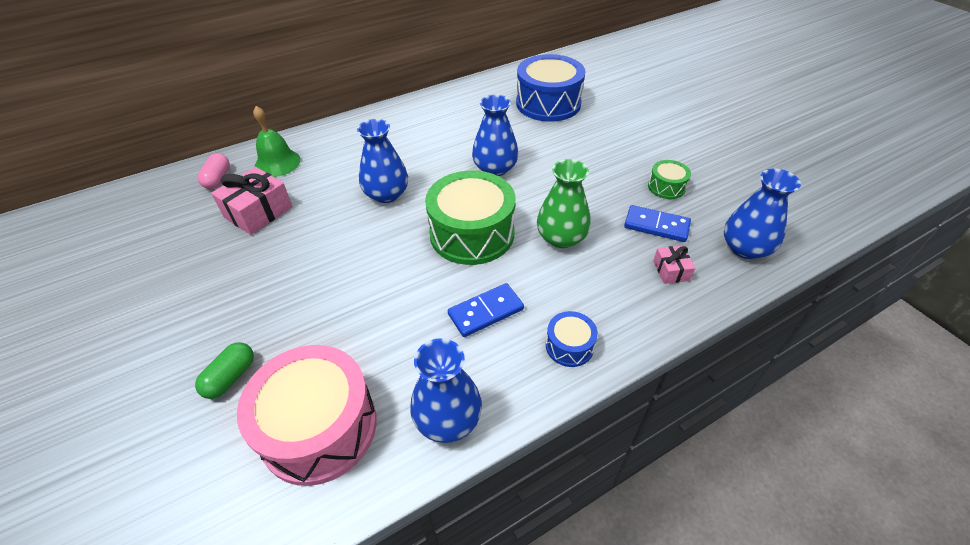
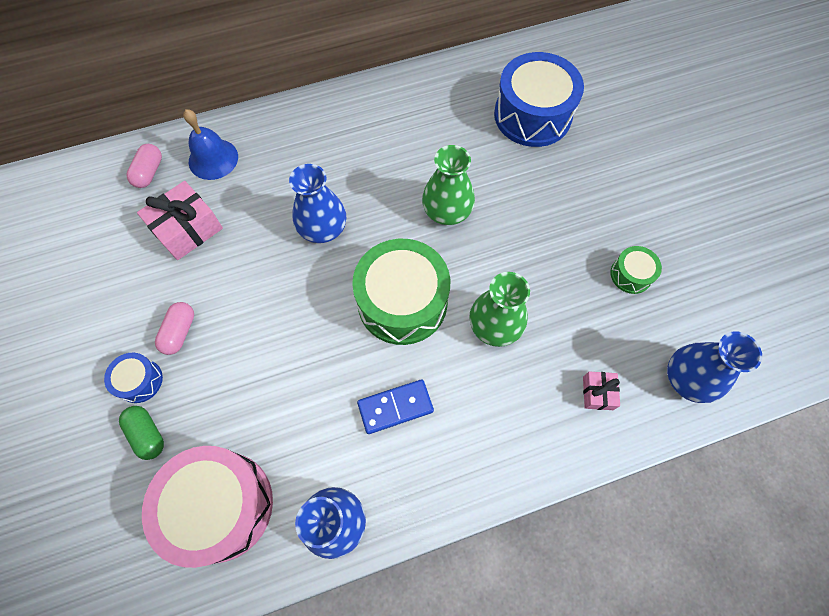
camera: 10 degrees right, 20 degrees up
(230, 377) = (147, 434): green capsule -> green capsule turned 75 degrees counterclockwise
(258, 288) = (180, 332): none -> pink capsule
(277, 163) = (213, 159): green bell -> blue bell
(495, 168) = (447, 211): blue vase -> green vase
(569, 346) = (467, 465): blue drum -> blue drum (140, 381)
(656, 226) = (601, 329): blue domino -> none

